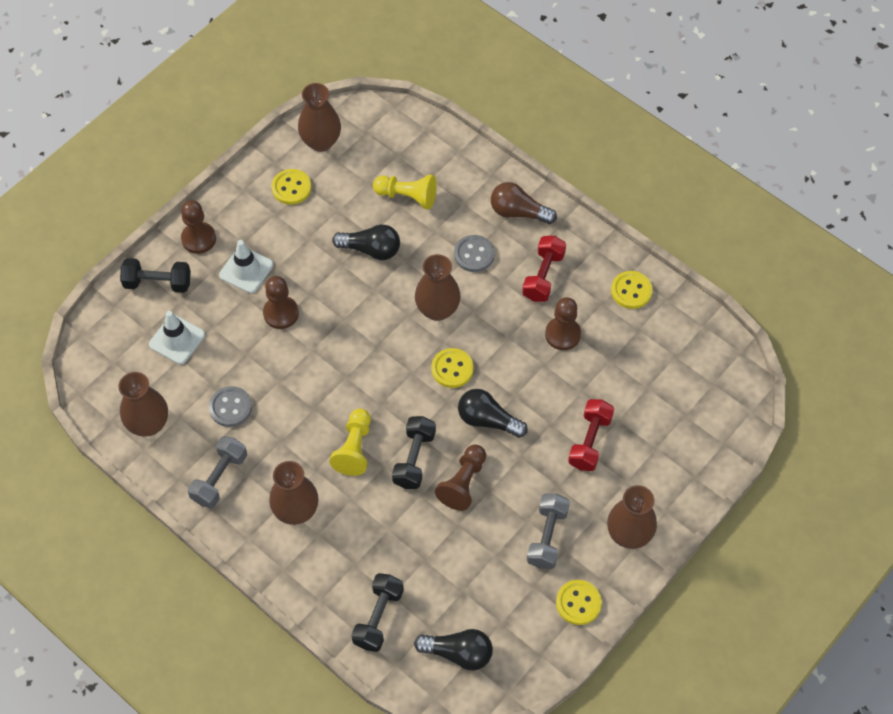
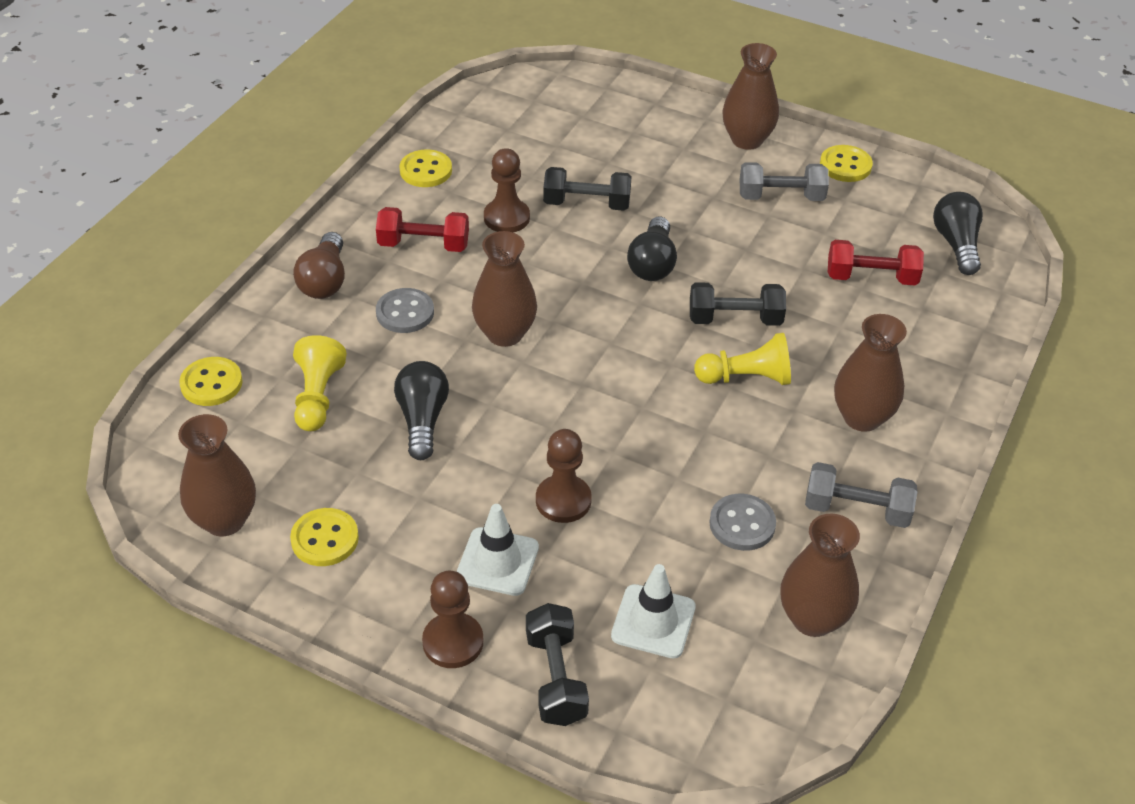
camera: 105 degrees left, 15 degrees down
(378, 617) = (955, 315): black dumbbell -> black dumbbell (586, 204)
(452, 369) = (591, 306): yellow button -> yellow button (211, 383)
(463, 483) = (747, 272): brown pawn -> none
(590, 441) = (645, 180): red dumbbell -> red dumbbell (871, 278)

